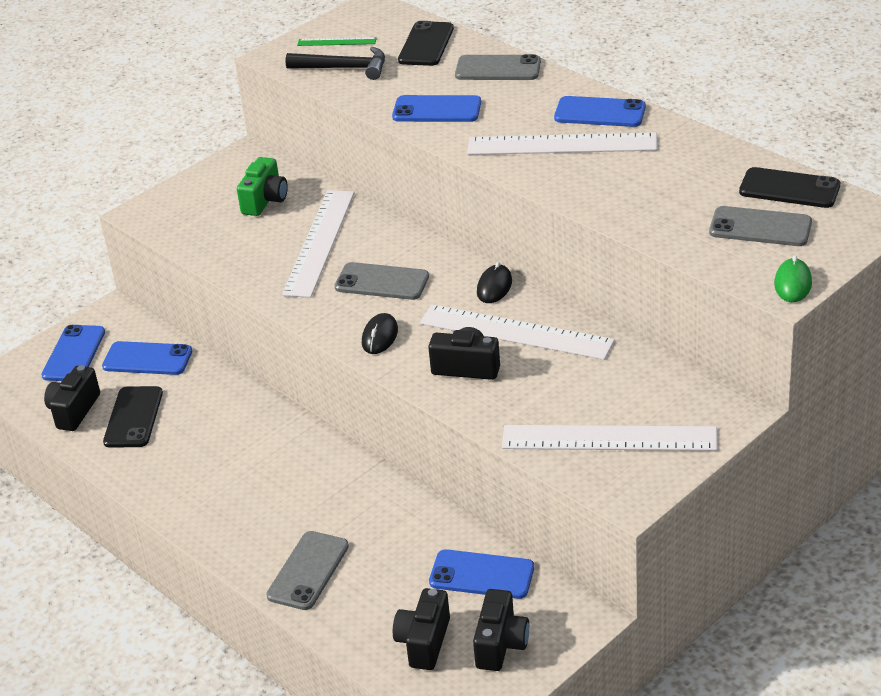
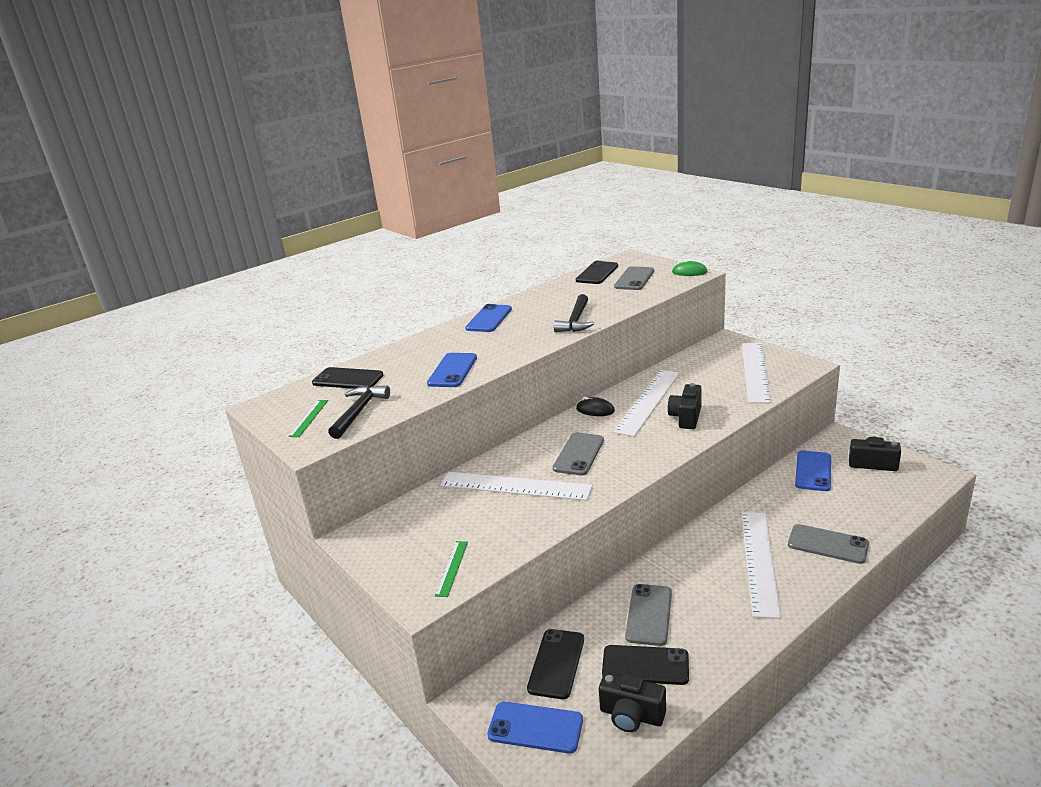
camera: 85 degrees left, 10 degrees down
(147, 359) = (556, 663): blue phone -> black phone
(183, 222) = (452, 568): none -> green ruler
(265, 200) = (437, 519): green camera -> none
(380, 336) = (648, 452): black mouse -> none
(424, 642) = (881, 491): black camera -> none
(498, 69) = (407, 351): grey phone -> grey phone (649, 614)
(562, 145) = (523, 328): white ruler -> white ruler (759, 561)
(584, 185) = (576, 321): none -> black hammer

